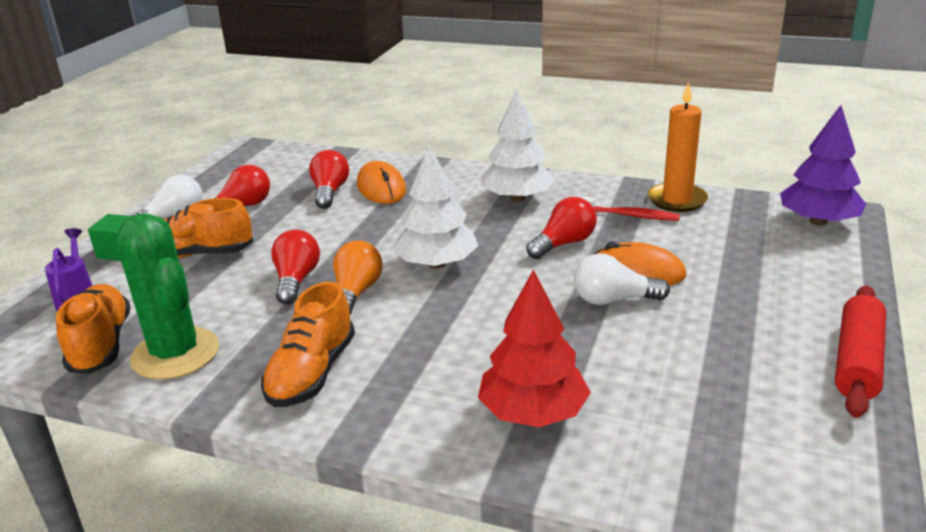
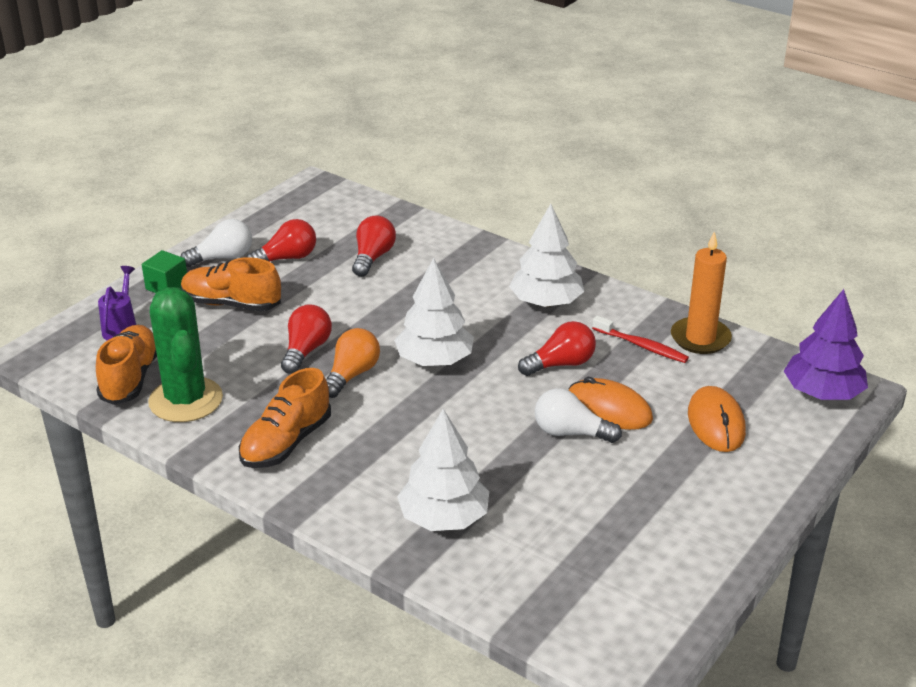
camera: 15 degrees right, 5 degrees up
(381, 187) = (423, 262): orange mouse -> orange mouse (716, 423)
(533, 413) = (444, 518): red tree -> white tree
(857, 361) = (743, 539): red rolling pin -> none

